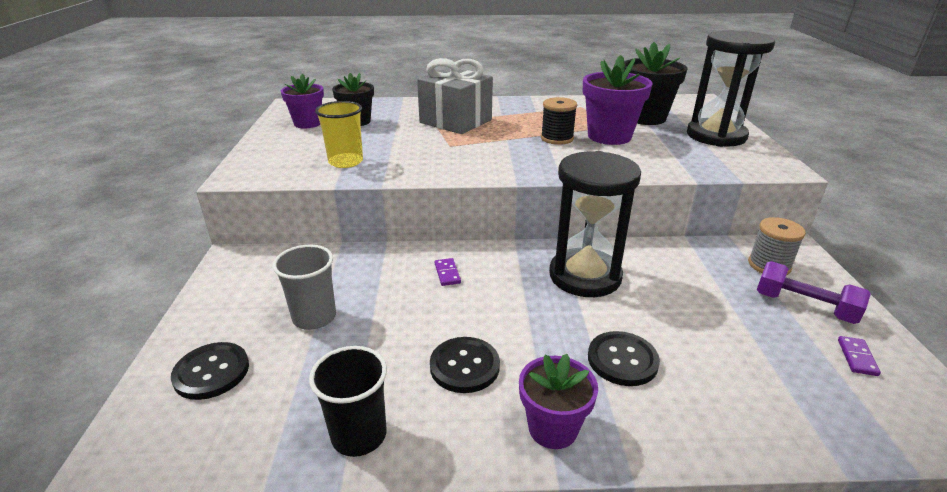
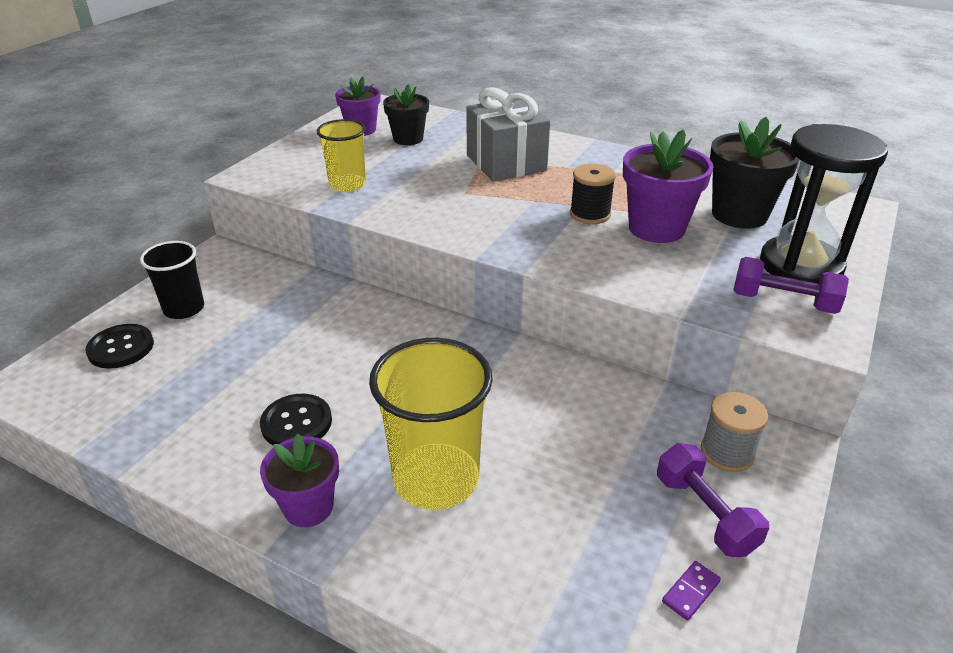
camera: 30 degrees right, 5 degrees up
(314, 317) = (228, 331): grey cup -> none
(359, 435) = (168, 442): black cup -> black cup (184, 309)
(447, 273) = (372, 331): purple domino -> none
(585, 276) = (498, 383): black hourglass -> none
(622, 360) = (436, 479): black button -> yellow cup
(736, 157) = (783, 302): none -> purple dumbbell

